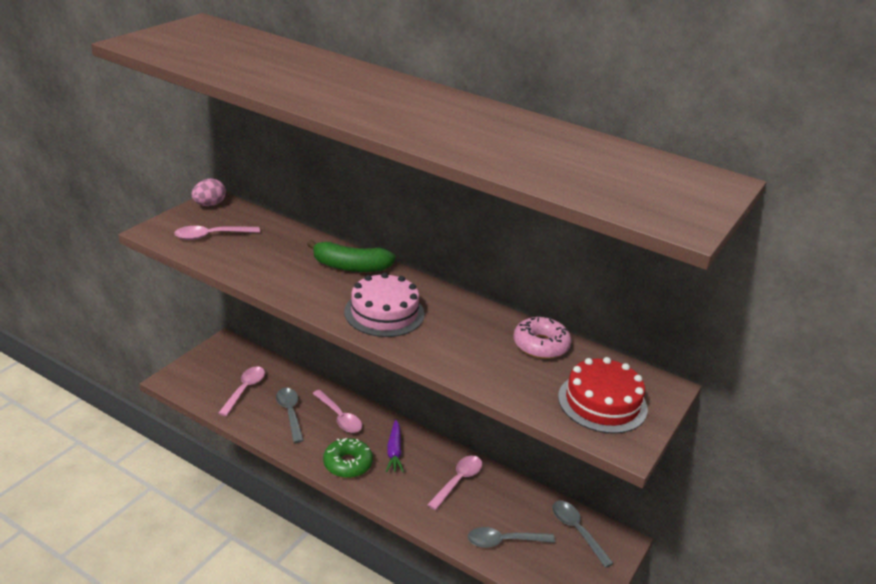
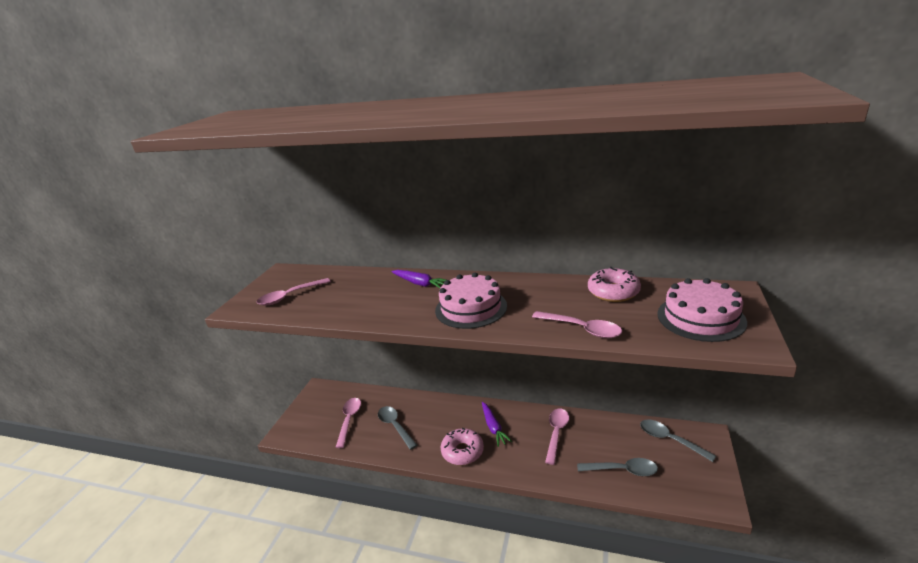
camera: 10 degrees left, 5 degrees down
(209, 205) = (277, 275): pink egg -> none
(339, 417) = (436, 415): pink spoon -> pink spoon (582, 329)
(347, 464) = (462, 451): green donut -> pink donut
(350, 267) = (420, 284): green banana -> purple carrot
(504, 541) = (622, 470): grey spoon -> grey spoon turned 150 degrees counterclockwise
(602, 402) = (700, 317): red cake -> pink cake

